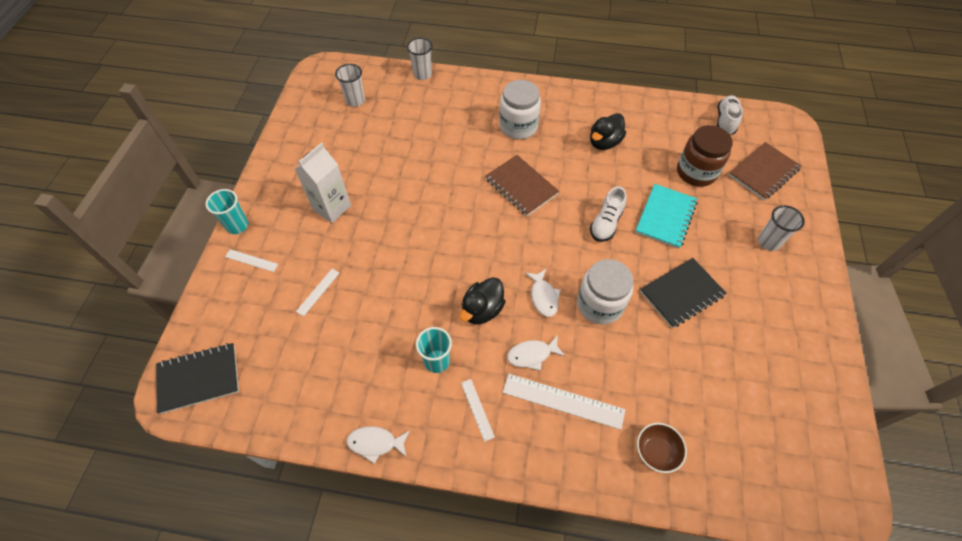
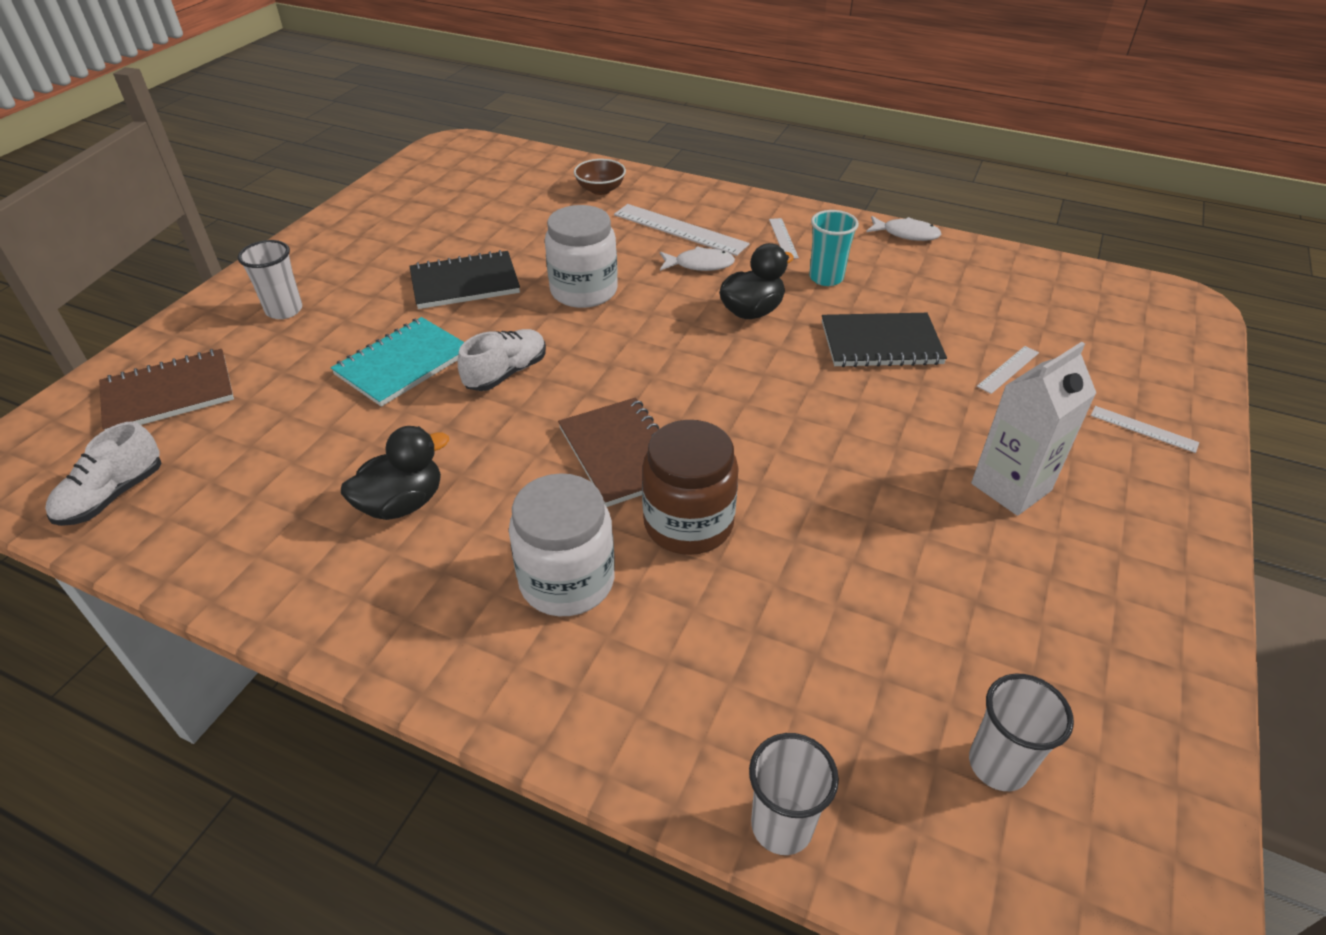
camera: 165 degrees left, 15 degrees down
(199, 378) = (1156, 311): black notebook -> black notebook (881, 343)
(237, 226) = (1201, 490): turquoise cup -> none
(543, 297) = (658, 310): white fish -> none
(696, 172) = (282, 416): brown jar -> brown jar (688, 523)

